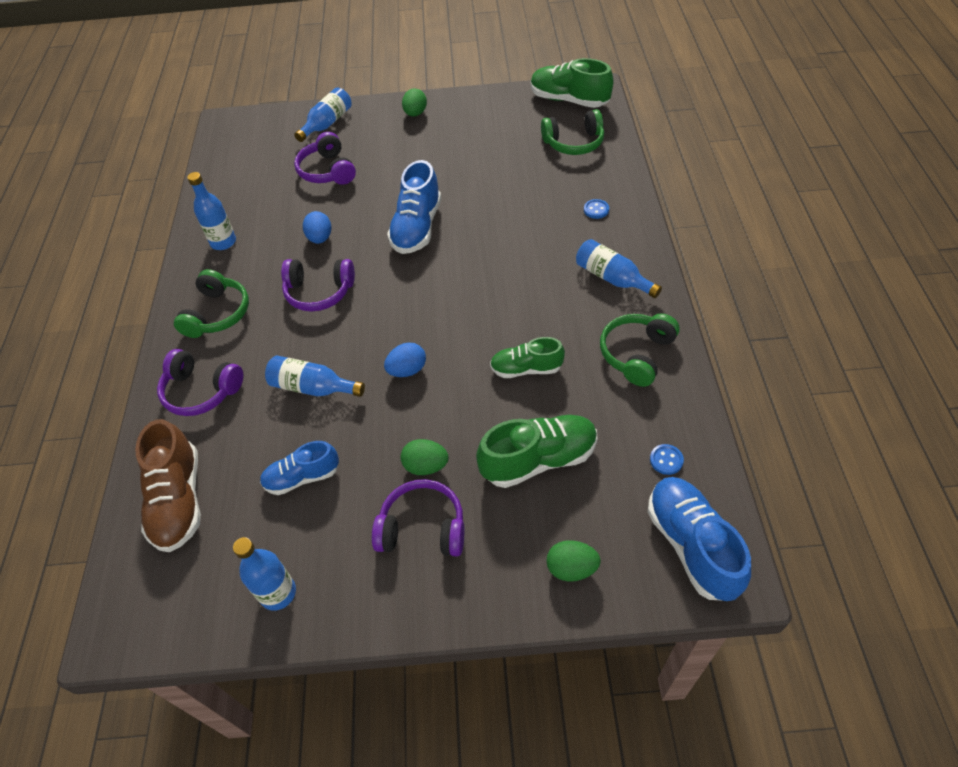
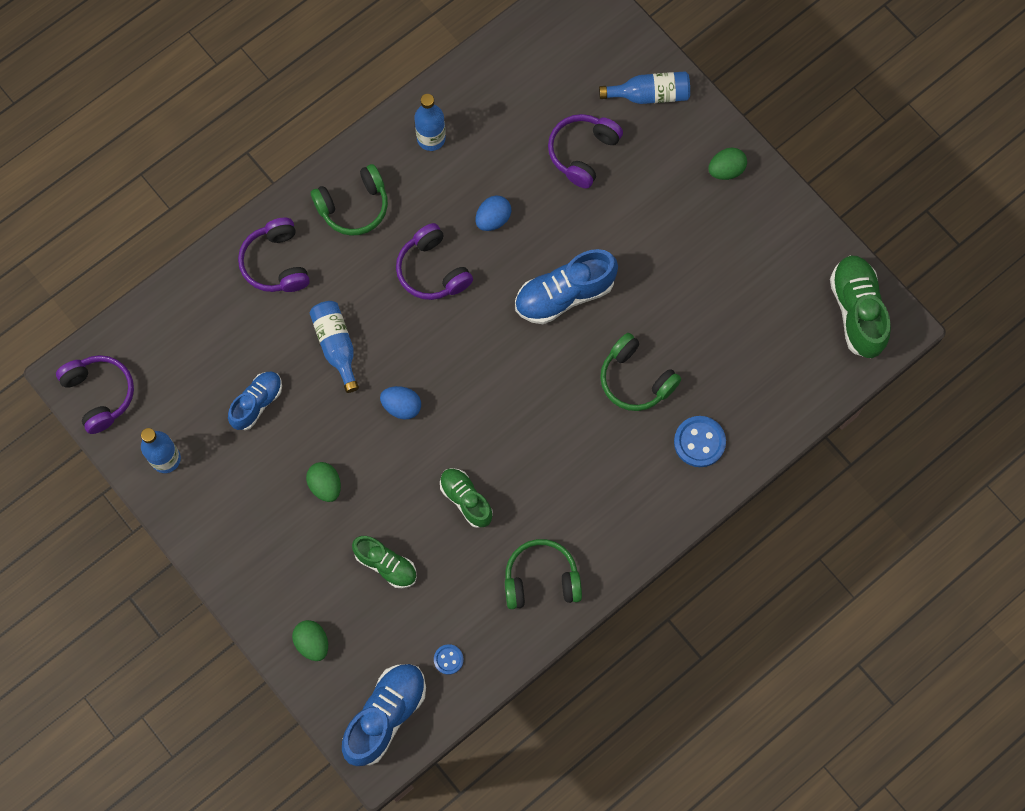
camera: 50 degrees right, 20 degrees up
(178, 500) = (182, 331): brown shoe -> none
(302, 477) = (257, 403): blue shoe -> blue shoe turned 90 degrees clockwise
(422, 528) = (275, 519): purple headphones -> purple headphones (100, 394)
(539, 459) = (386, 565): green shoe -> green shoe, size x0.64
(574, 143) = (787, 361): green headphones -> green headphones (635, 379)
(596, 210) = (699, 442): blue button -> blue button, size x1.79
(612, 278) = (617, 509): blue bottle -> none

